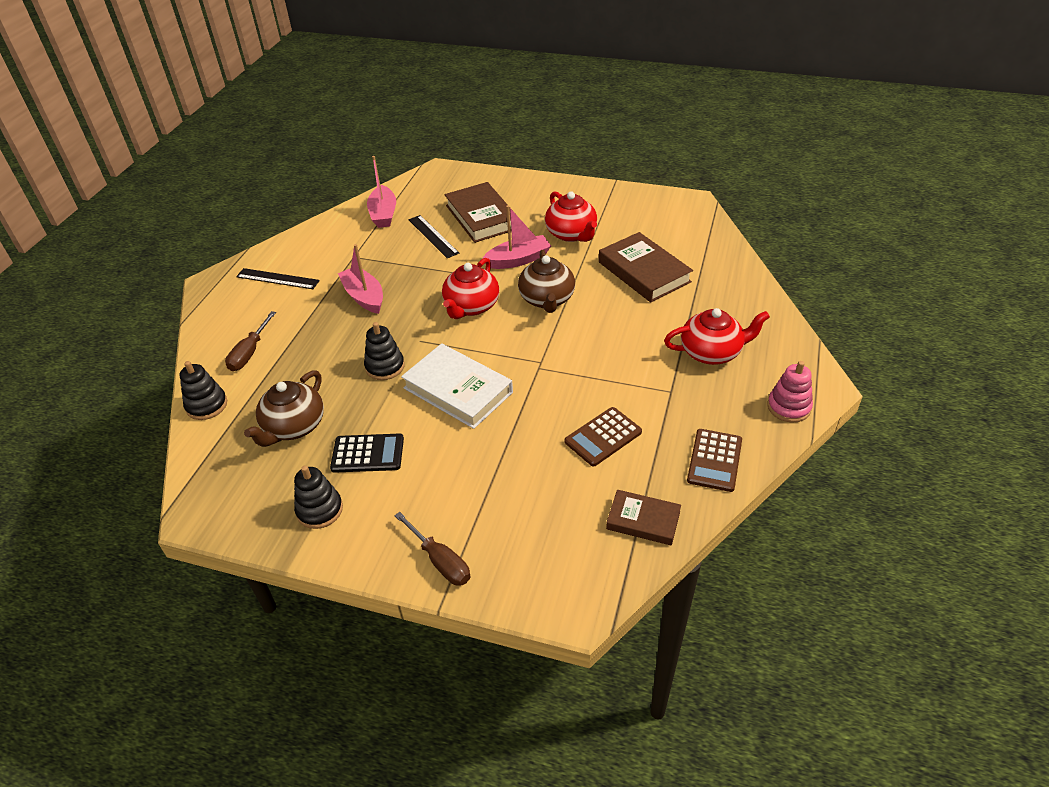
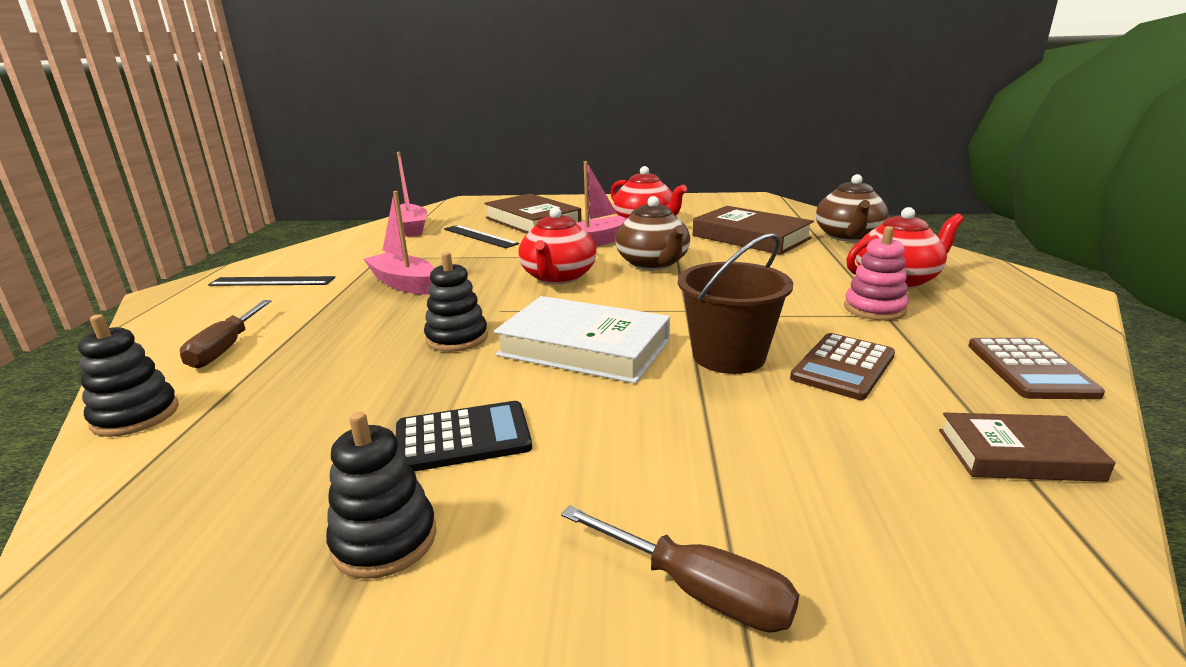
camera: 15 degrees left, 20 degrees down
(294, 427) = (311, 421): brown teapot -> brown teapot (848, 236)
(540, 414) = (728, 356): none -> brown bucket
(788, 407) = (1051, 310): pink stacking toy -> pink stacking toy (874, 309)

